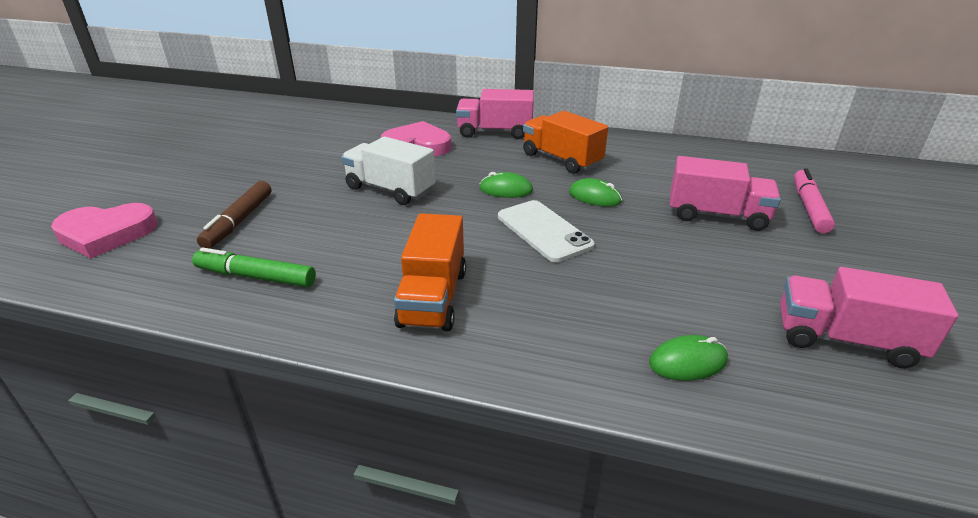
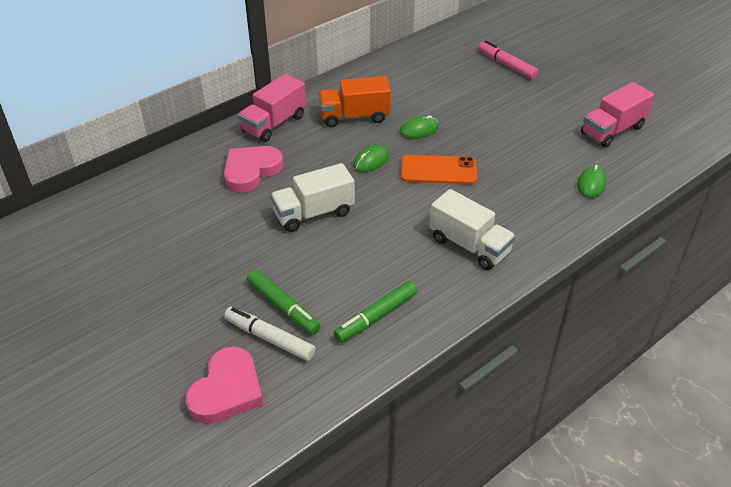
camera: 55 degrees left, 10 degrees up
(189, 230) = (269, 338): none -> white marker
(239, 221) = (283, 307): brown marker -> green marker
(433, 298) = (469, 245): orange truck -> white truck
(543, 231) = (438, 170): white phone -> orange phone
(716, 215) = (484, 99): pink truck -> none

